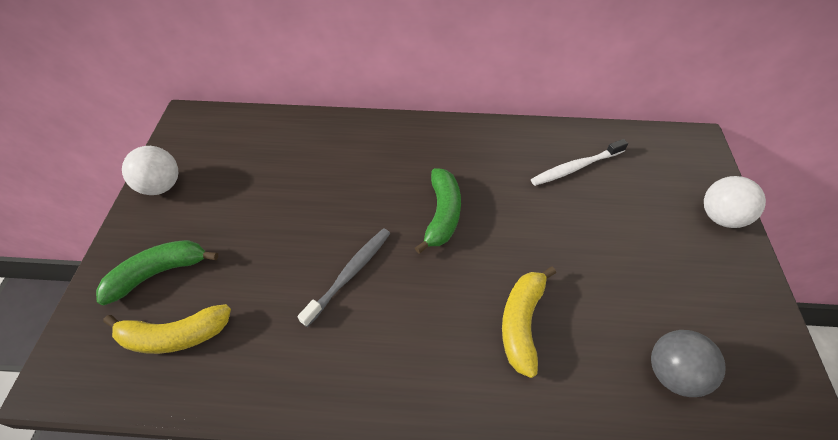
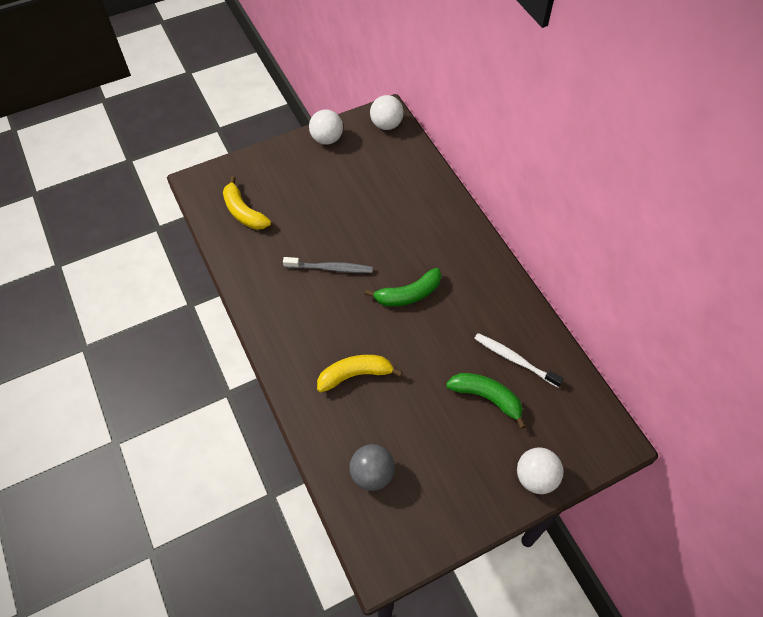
camera: 60 degrees right, 5 degrees up
(158, 273) = (273, 179): green banana -> green banana (487, 397)
(203, 125) = (386, 124): none -> white ball

